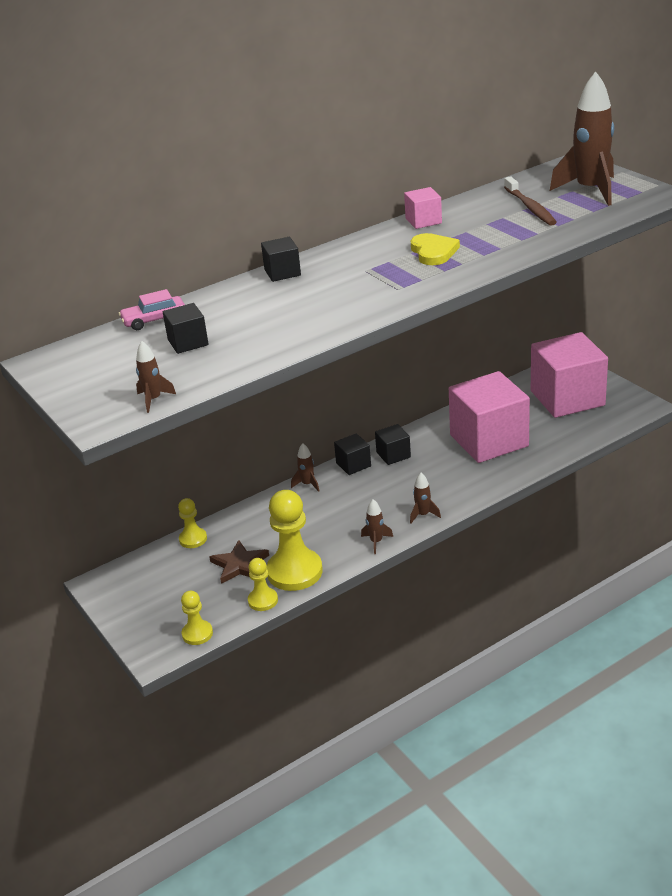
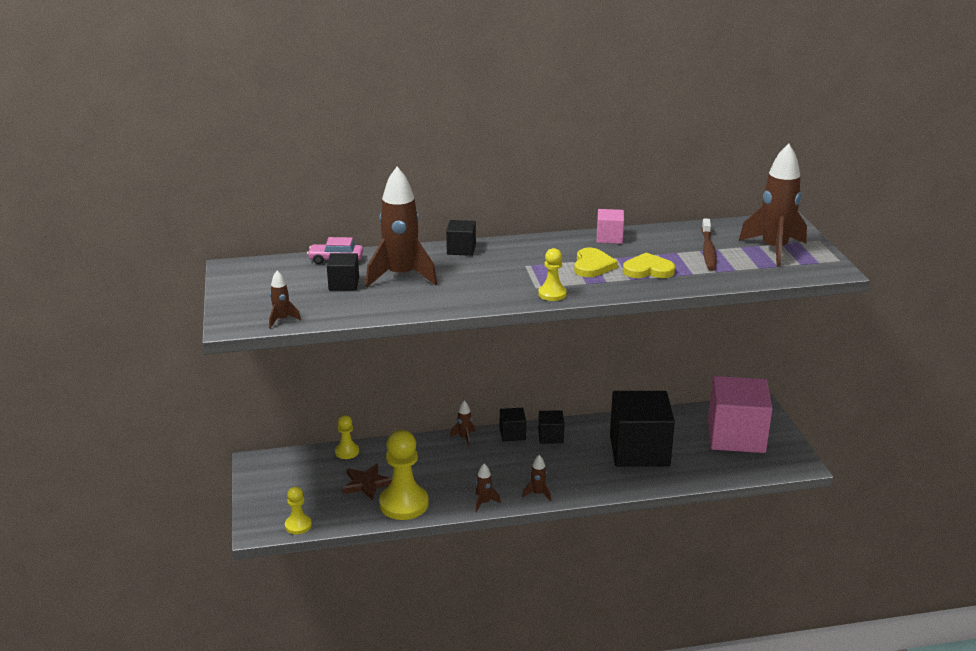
camera: 20 degrees right, 5 degrees down
(244, 317) = (401, 276): none -> brown rocket
(263, 600) = (364, 518): yellow pawn -> yellow pawn (552, 294)
(489, 440) = (639, 450): pink cube -> black cube
(492, 241) = (648, 270): none -> yellow heart

